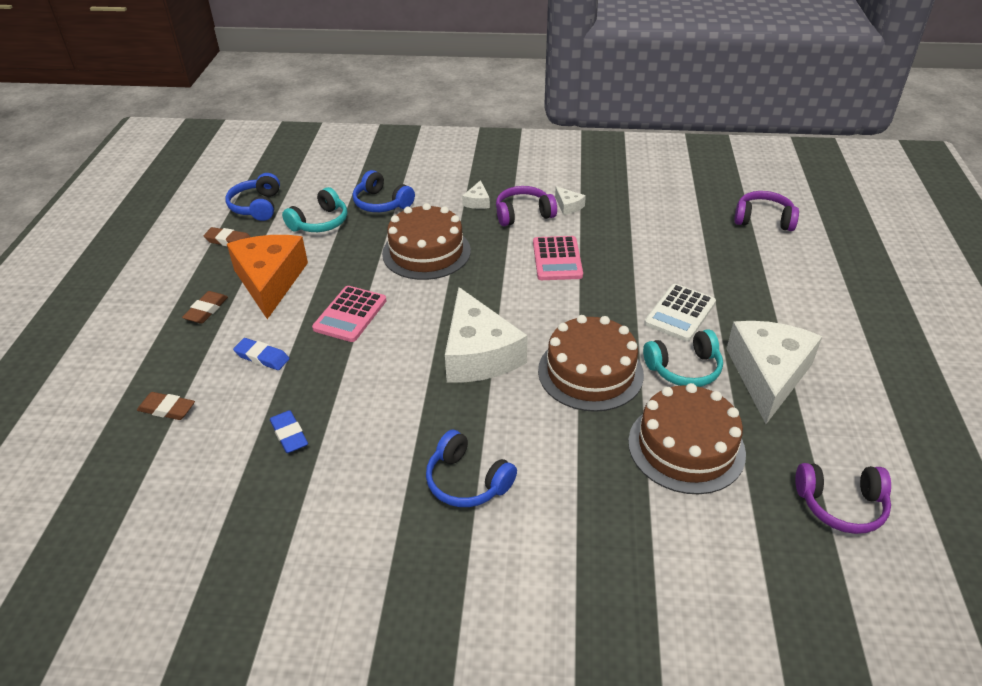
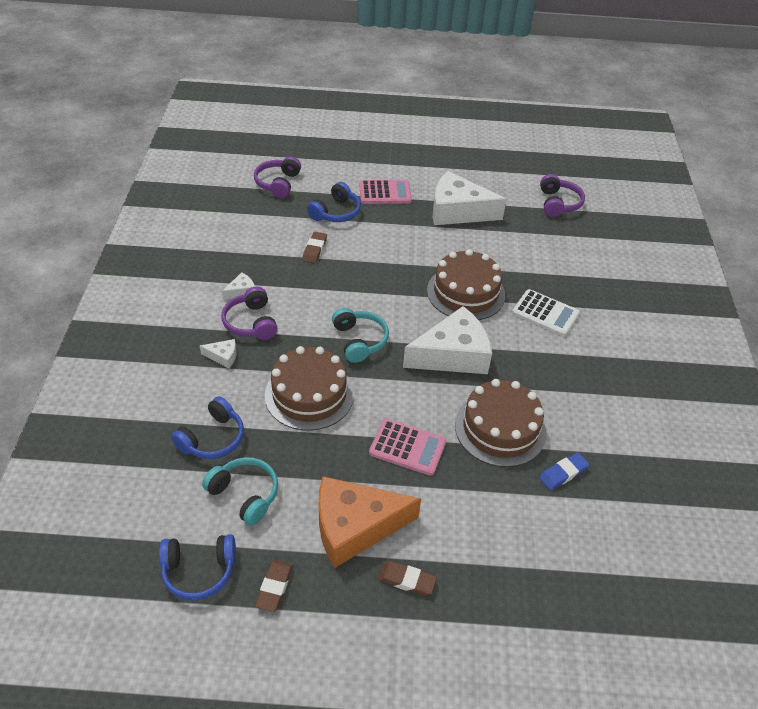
camera: 95 degrees left, 5 degrees up
(167, 409) = (553, 579): brown eraser -> brown eraser (314, 250)
(262, 357) = (473, 511): blue eraser -> none
(467, 481) = (582, 360): blue headphones -> blue headphones (336, 212)
(557, 259) = (325, 303): pink calculator -> pink calculator (385, 193)
(680, 313) = (396, 241): white calculator -> white calculator (545, 313)
(684, 369) = (456, 247): turquoise headphones -> turquoise headphones (359, 341)
(686, 447) = (528, 255): brown cake -> brown cake (500, 428)

